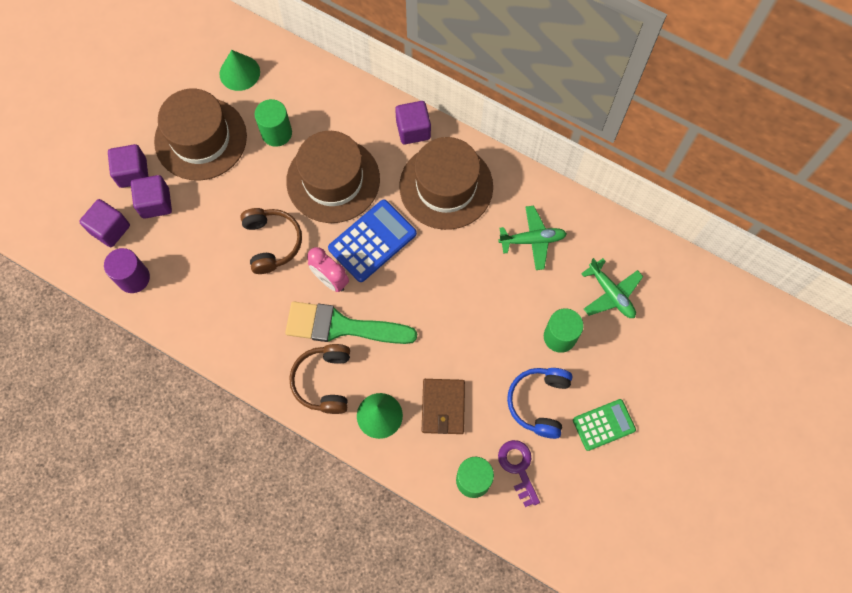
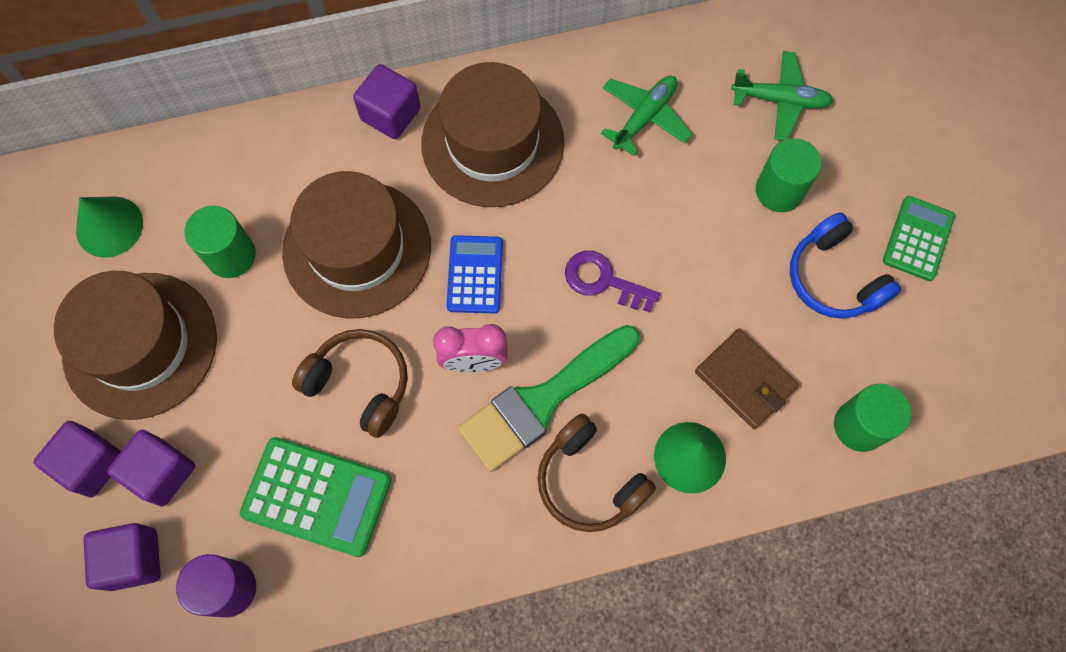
camera: 45 degrees left, 0 degrees up
(205, 274) = (317, 496): none -> green calculator
(372, 241) = (475, 275): blue calculator -> blue calculator, size x0.66
(518, 468) = (888, 366): purple key -> purple key (603, 281)

